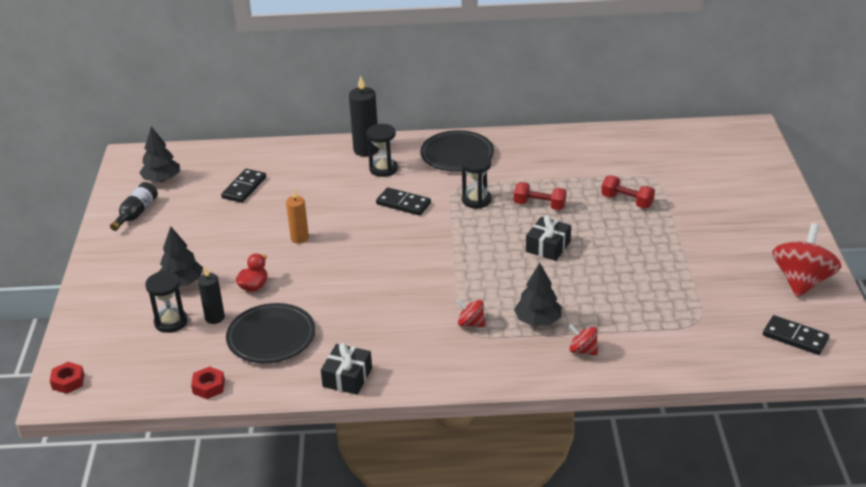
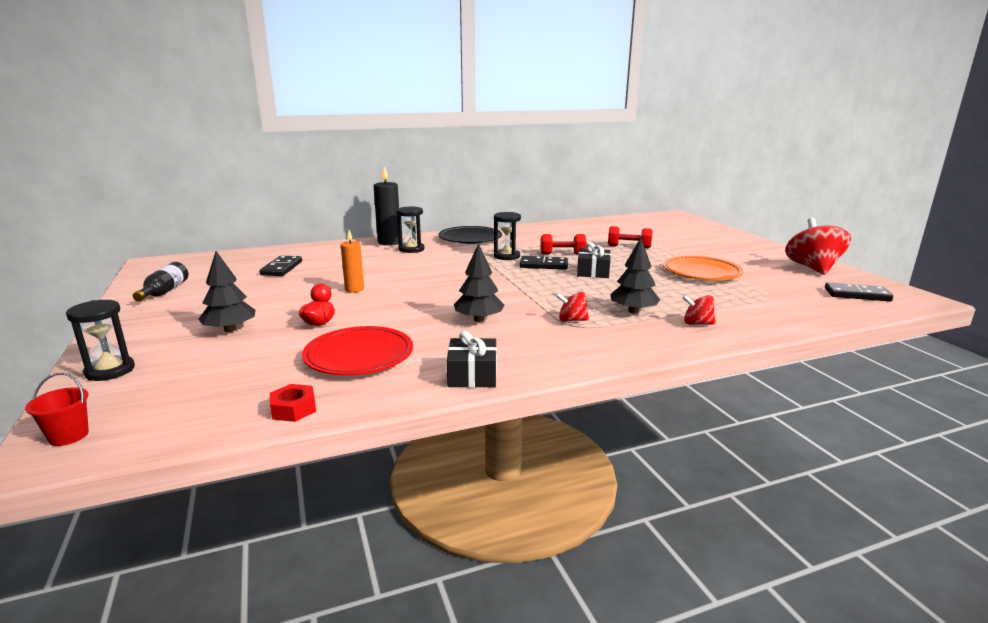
camera: 20 degrees left, 15 degrees down
(68, 382) = (68, 436): red nut -> red bucket
(161, 179) = (190, 271): black tree -> black tree (478, 319)
(171, 322) = (223, 360): black hourglass -> black hourglass (110, 371)
(215, 317) = (280, 350): black candle -> none
(271, 337) = (359, 356): black plate -> red plate
(403, 204) = (443, 263): black domino -> black domino (543, 265)
(663, 268) = (701, 273): none -> orange plate

